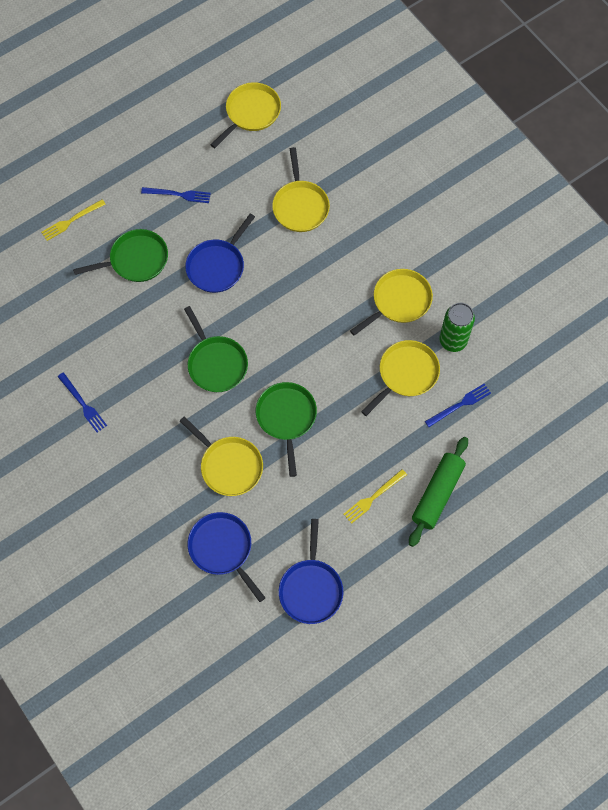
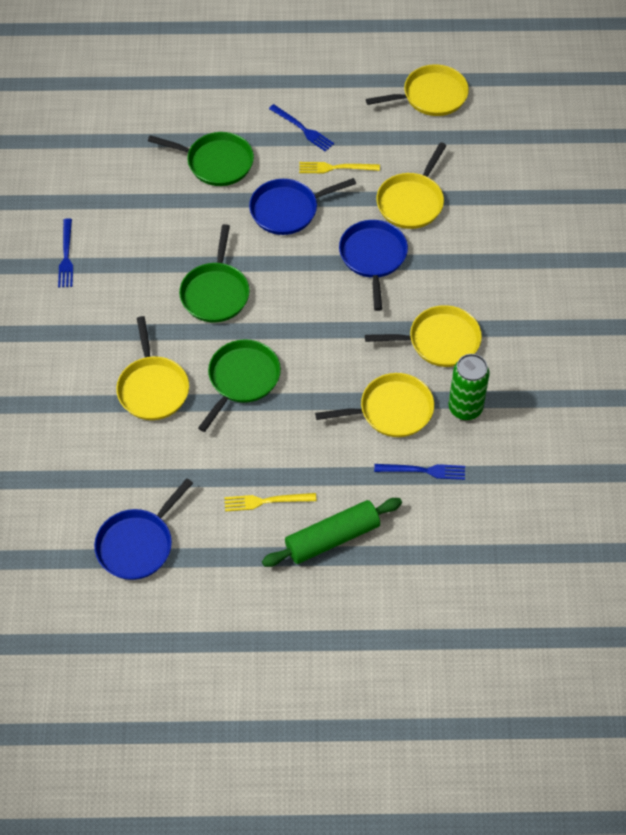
camera: 35 degrees right, 10 degrees down
(71, 221) = (186, 98): yellow fork -> yellow fork (336, 168)
(222, 548) = (86, 456): blue pan -> blue pan (373, 257)

